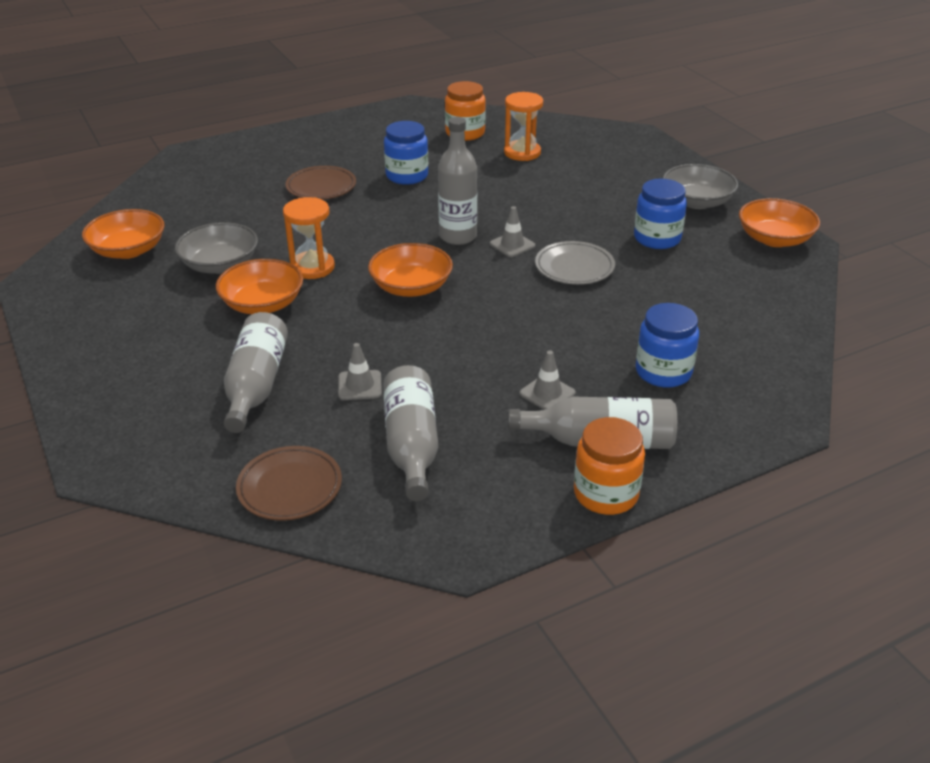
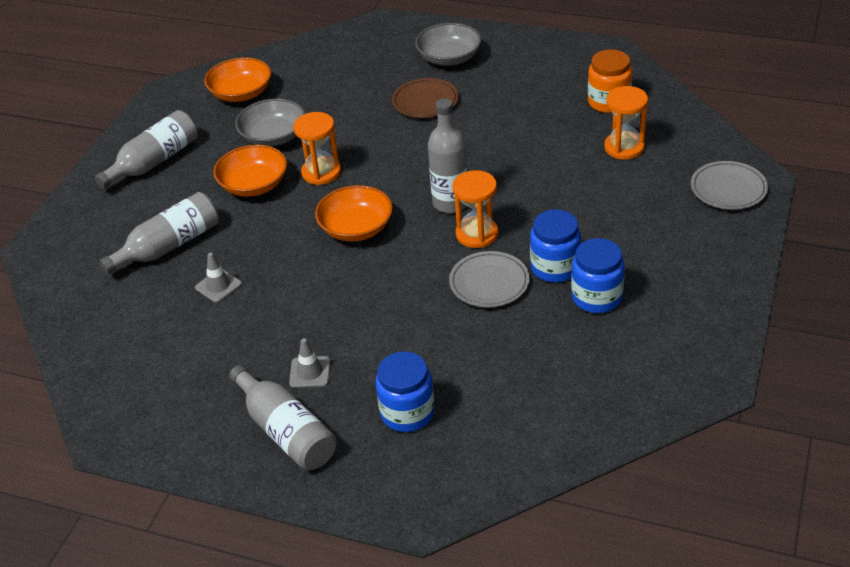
camera: 50 degrees right, 5 degrees up
(290, 487) = (91, 330): brown plate -> none
(407, 176) = (499, 123): blue jar -> blue jar (555, 267)
(411, 445) = (184, 349): grey bottle -> grey bottle (154, 162)
(512, 245) = (477, 234): grey traffic cone -> orange hourglass
(606, 494) = (230, 469): orange jar -> none
(627, 146) = (728, 189): none -> grey plate
(697, 202) = (693, 282): grey bowl -> grey bowl (449, 58)
(774, 239) = (698, 361): orange bowl -> none

